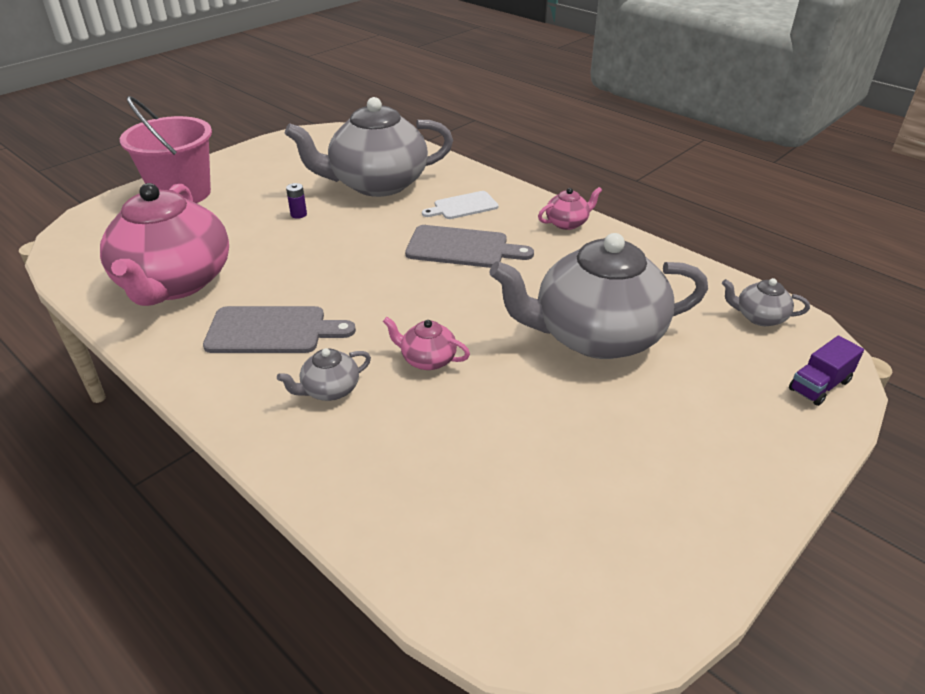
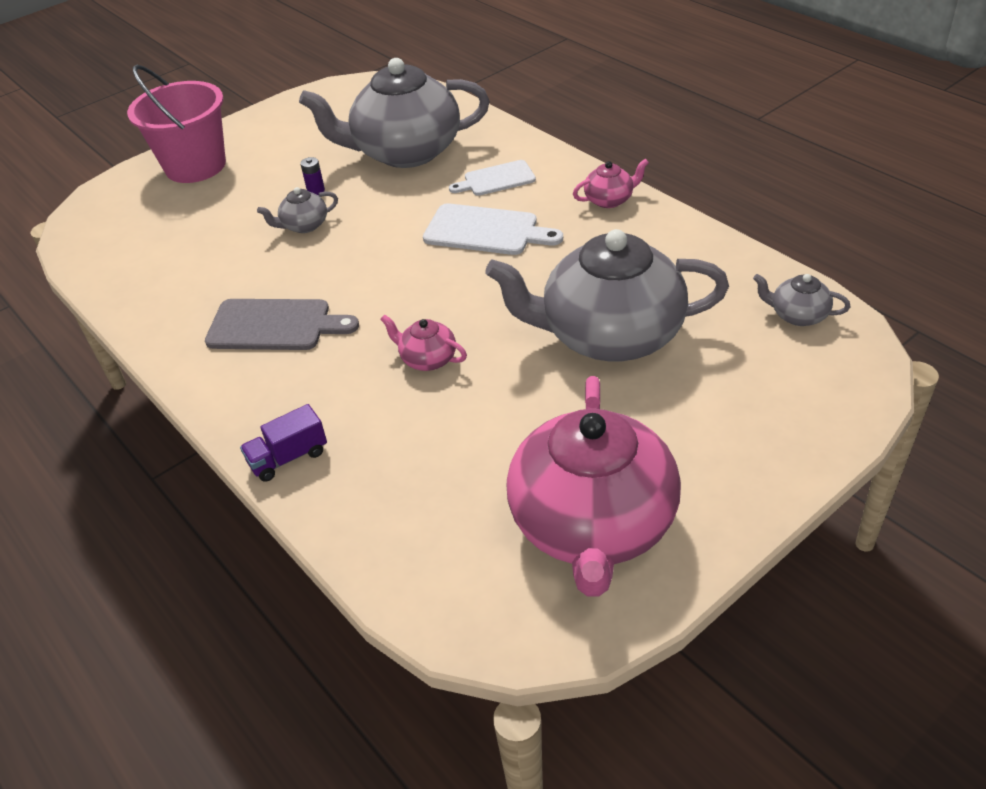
camera: 10 degrees right, 5 degrees up
(174, 283) = (182, 272): pink teapot -> pink teapot (593, 525)
(329, 390) = (324, 390): grey teapot -> grey teapot (304, 225)
(462, 248) = (486, 231): grey cutting board -> white cutting board
(819, 385) = (840, 395): purple truck -> purple truck (288, 457)

